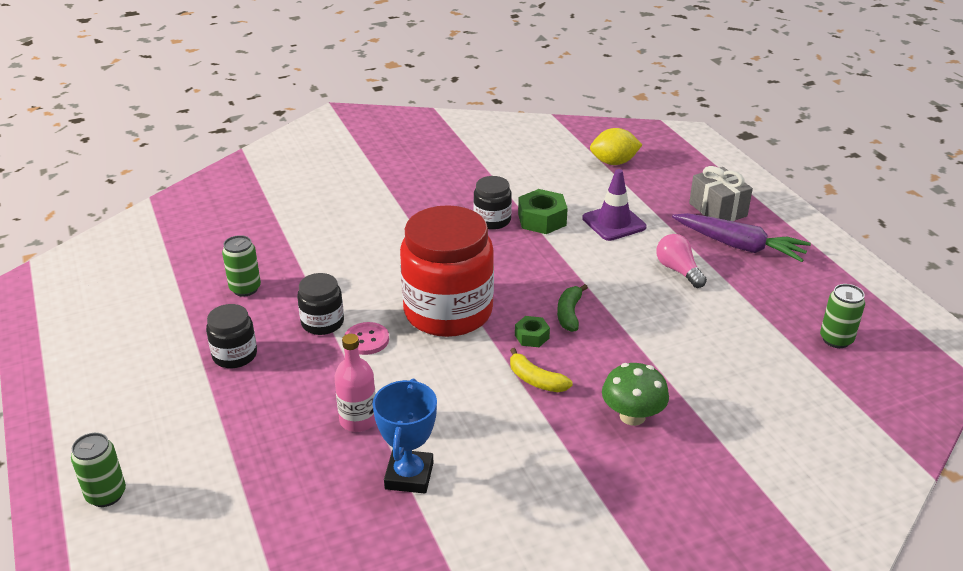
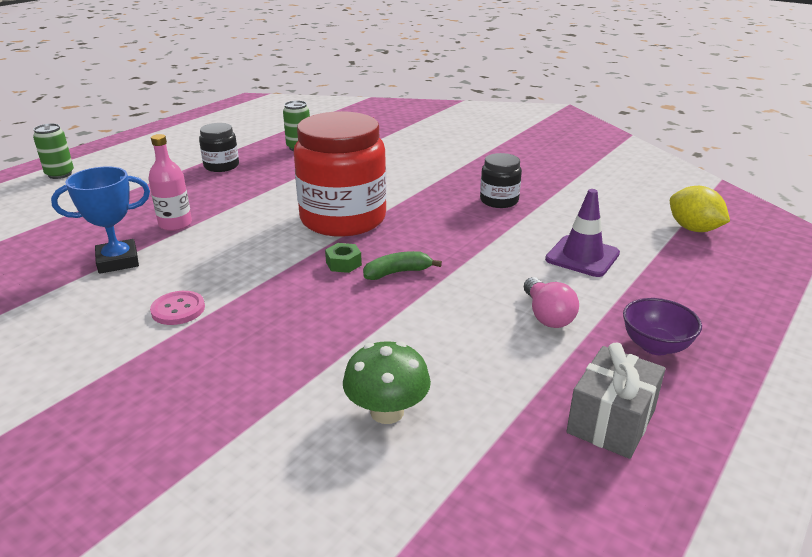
camera: 60 degrees right, 5 degrees down
(322, 323) = (283, 180): black jar -> none
(366, 340) = (276, 200): pink button -> pink button (178, 309)
(536, 380) = (280, 282): yellow banana -> none
(542, 220) = (533, 221): green nut -> none
(632, 416) = (262, 349): green mushroom -> green mushroom (387, 412)
(678, 270) = (547, 315): pink light bulb -> pink light bulb turned 135 degrees clockwise
(717, 210) = (709, 312): grey gift -> grey gift (611, 421)
(739, 246) = (655, 346): purple carrot -> purple bowl
(836, 339) = (546, 479): green can -> none

